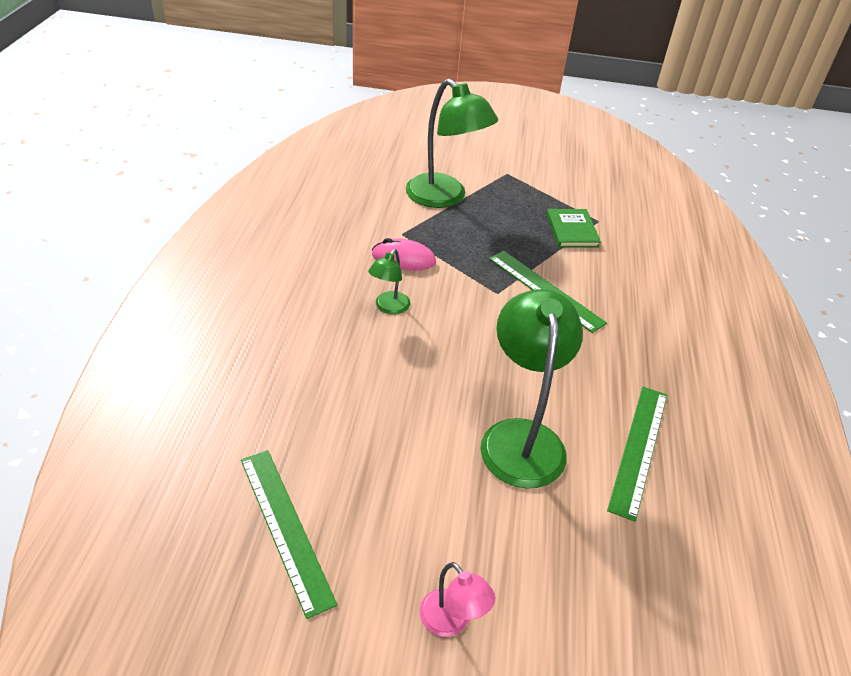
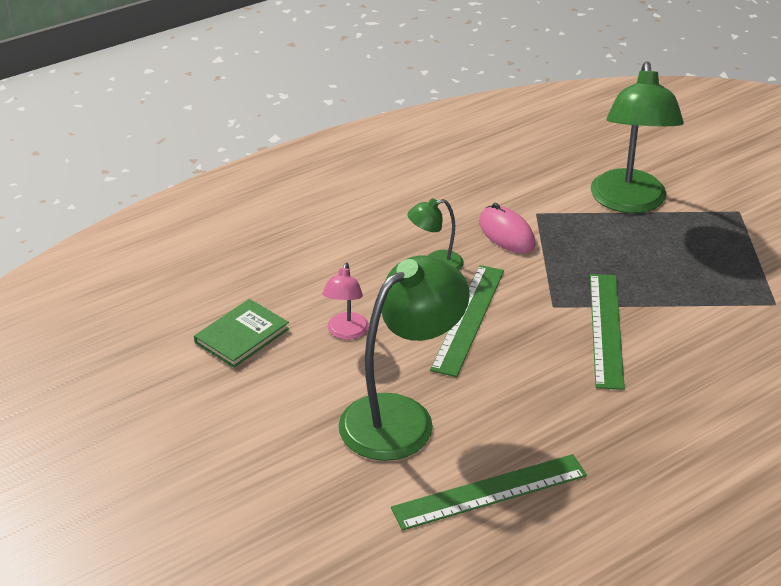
camera: 50 degrees right, 5 degrees down
(285, 527) = (158, 357): green ruler -> green ruler (468, 319)
(451, 622) = (180, 481): pink lamp -> pink lamp (346, 332)
(572, 230) = (726, 296): green book -> green book (242, 336)

